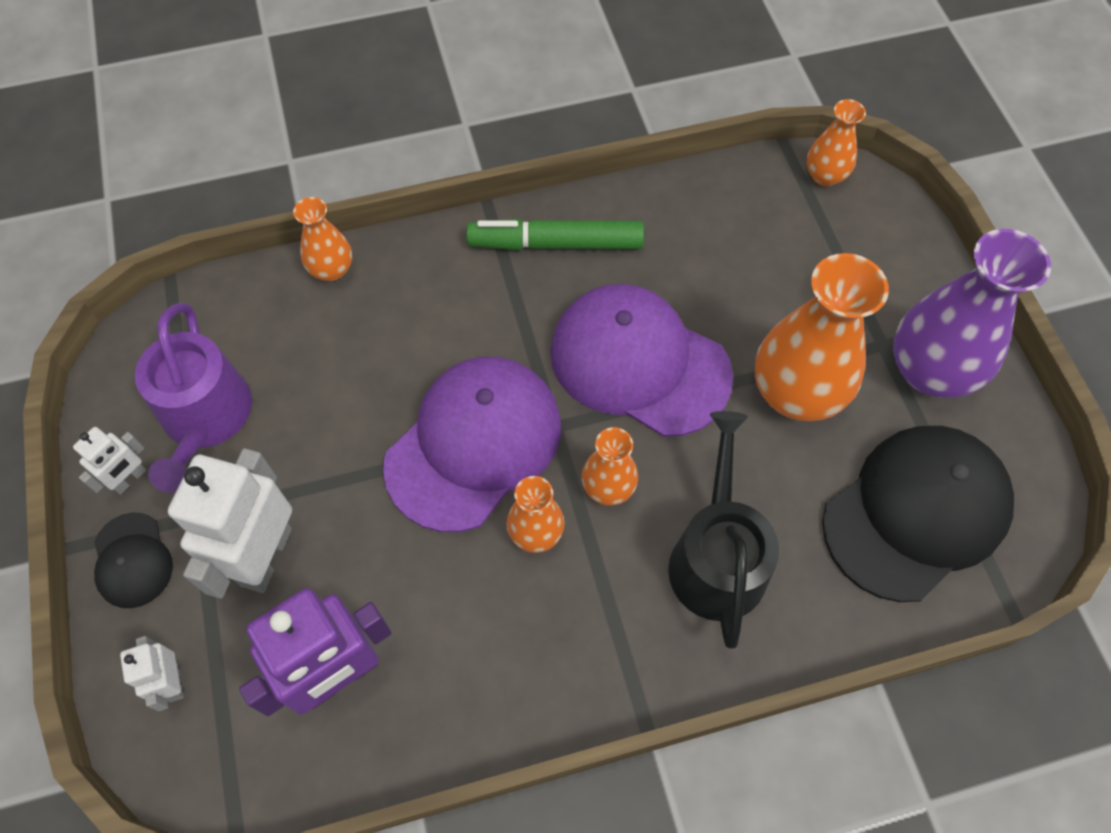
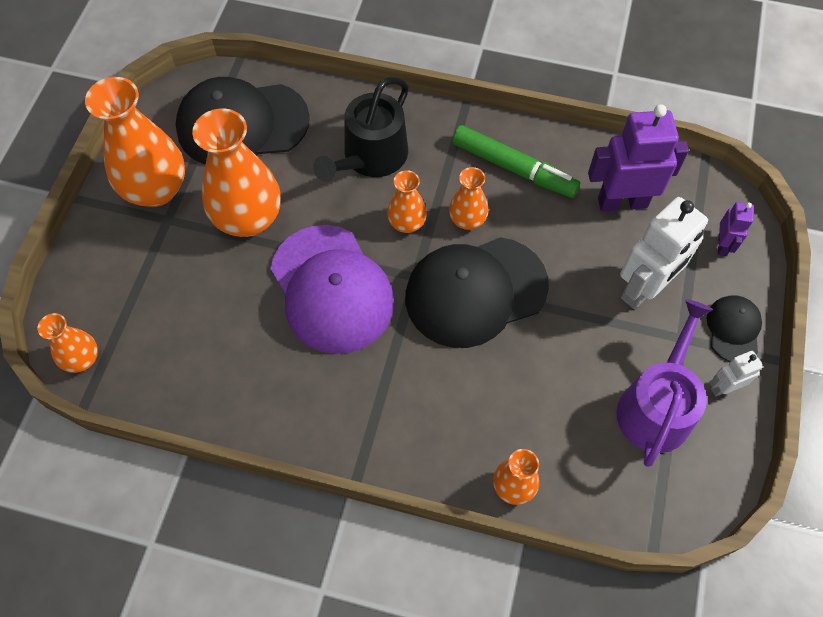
camera: 150 degrees left, 0 degrees up
(173, 682) = (722, 245): white robot -> purple robot
(474, 444) = (475, 292): purple cap -> black cap
(556, 244) = (326, 413): green marker -> green marker (513, 168)
(929, 371) = (156, 189): purple vase -> orange vase

